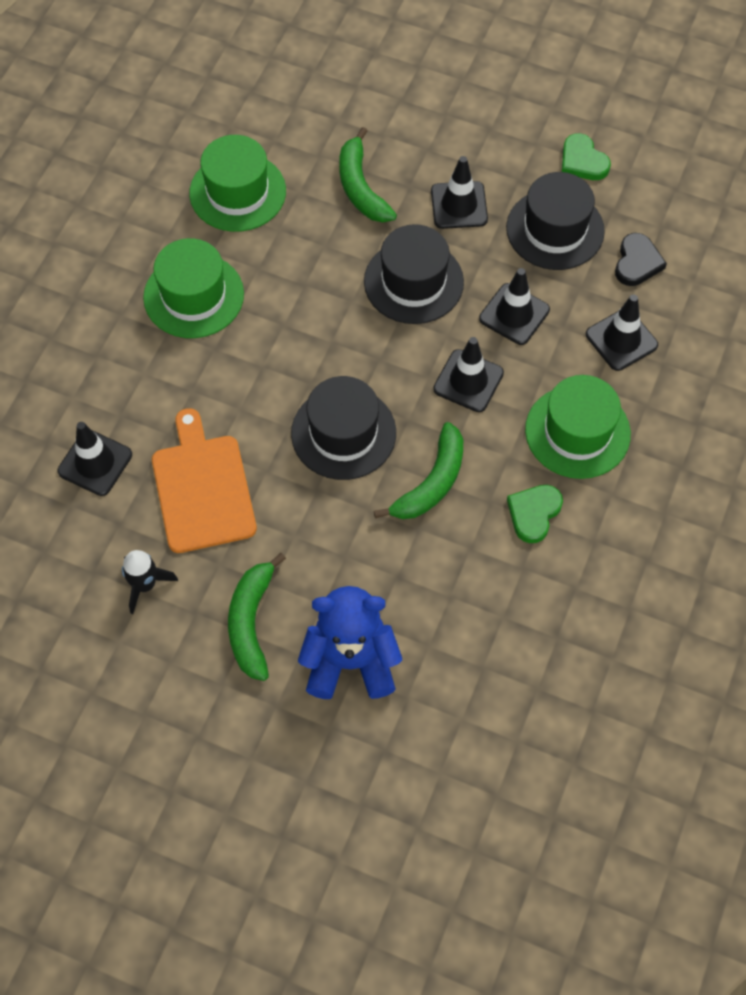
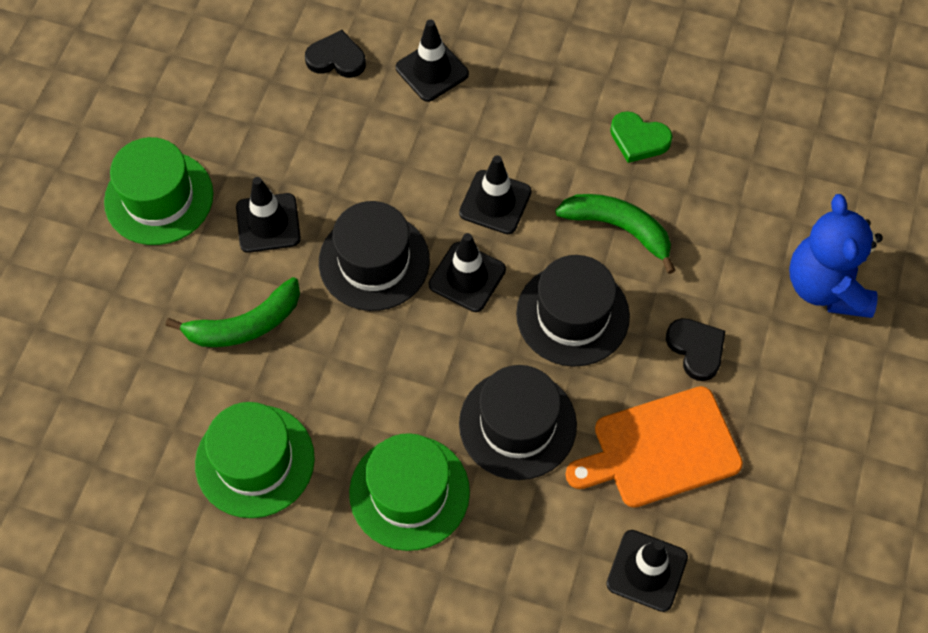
camera: 95 degrees left, 0 degrees up
(145, 585) = (784, 492): black rocket -> none
(251, 622) = (805, 381): green banana -> none
(296, 532) = (696, 349): none -> black heart
(514, 314) = (409, 164): black traffic cone -> black traffic cone (467, 277)
(555, 229) = (297, 131): black hat -> black hat (517, 424)
(577, 432) = (543, 105): green hat -> green hat (159, 198)
(582, 161) = (205, 108): green heart -> none

